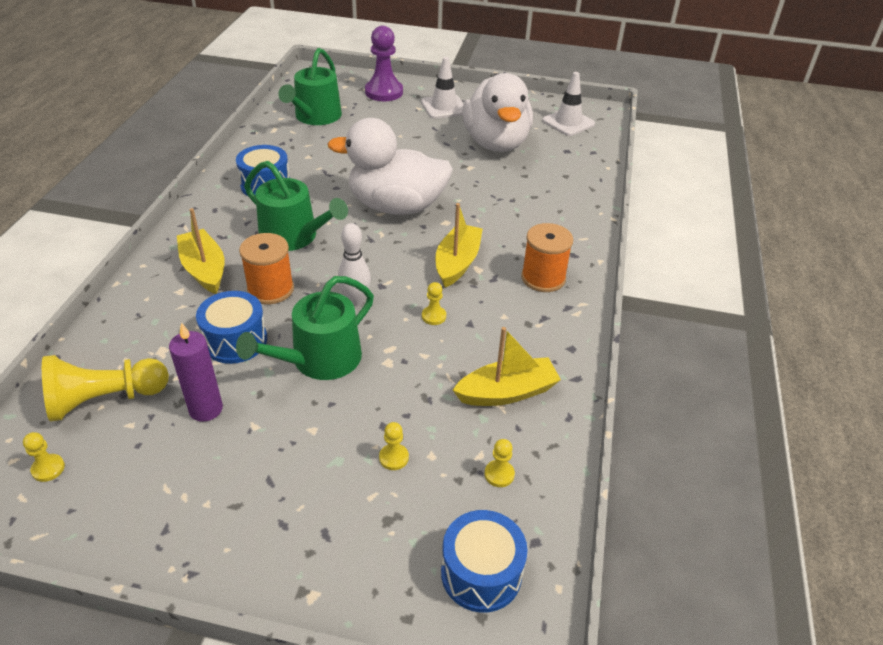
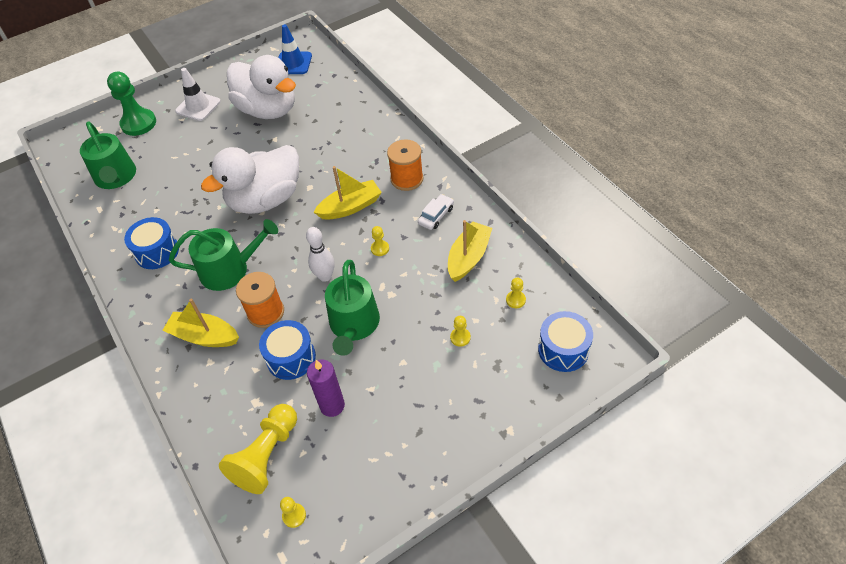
camera: 40 degrees left, 10 degrees up
(384, 92) = (139, 123): purple pawn -> green pawn
(457, 263) = (350, 207): yellow boat -> yellow boat turned 90 degrees clockwise
(527, 330) = (436, 216): none -> white car
(568, 122) = (293, 63): white traffic cone -> blue traffic cone

